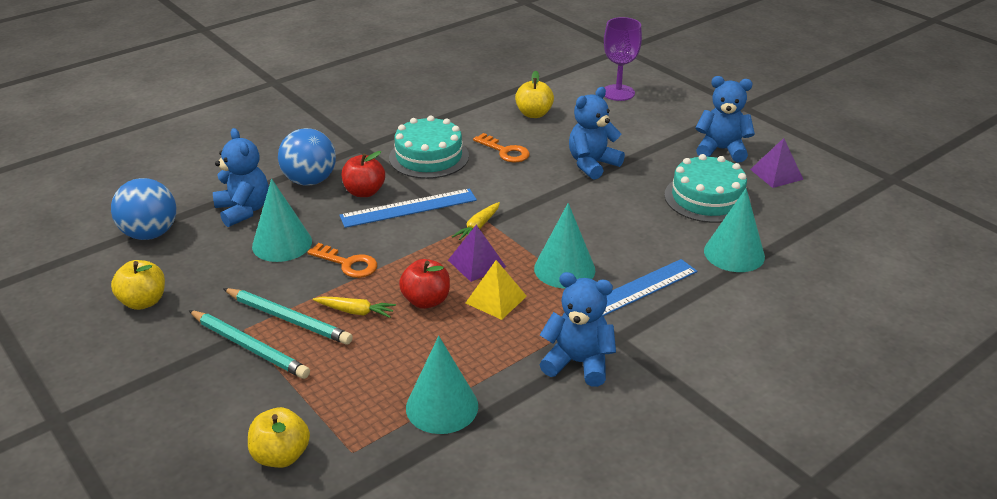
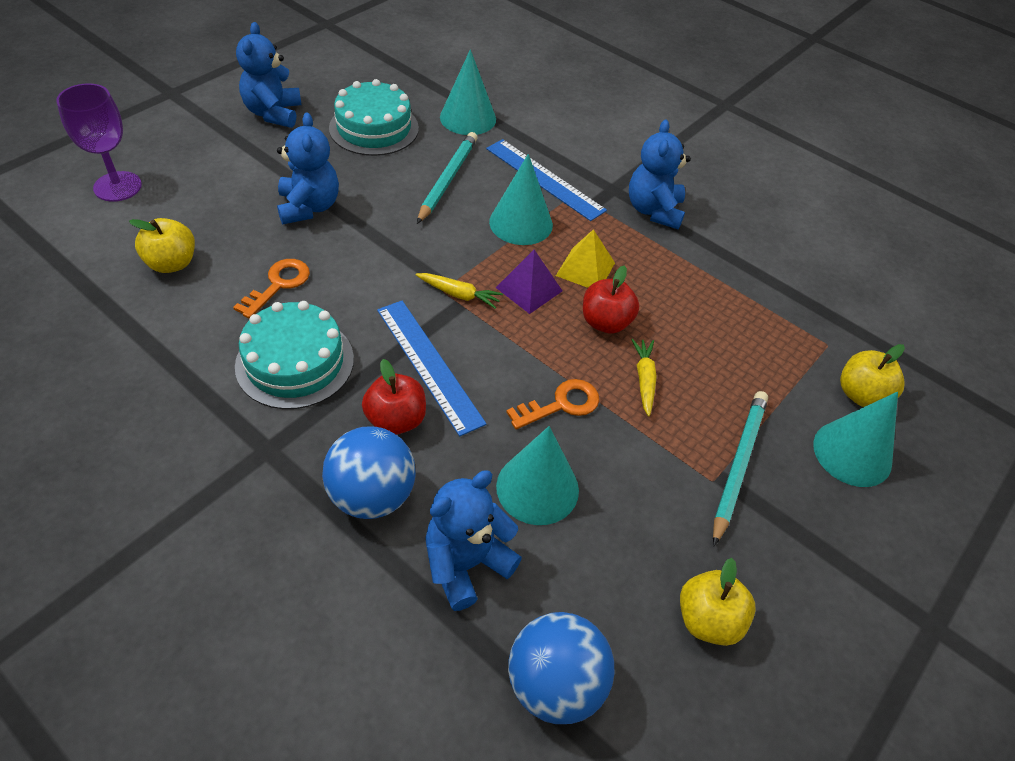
camera: 105 degrees left, 15 degrees up
(288, 319) = (679, 439): turquoise pencil -> turquoise pencil (447, 179)
(348, 264) = (561, 404): orange key -> orange key turned 45 degrees clockwise
(442, 406) = (747, 292): turquoise cone -> turquoise cone (852, 453)
(592, 164) = (309, 207): blue teddy bear -> blue teddy bear turned 135 degrees counterclockwise
(776, 174) = (323, 83): purple pyramid -> none

